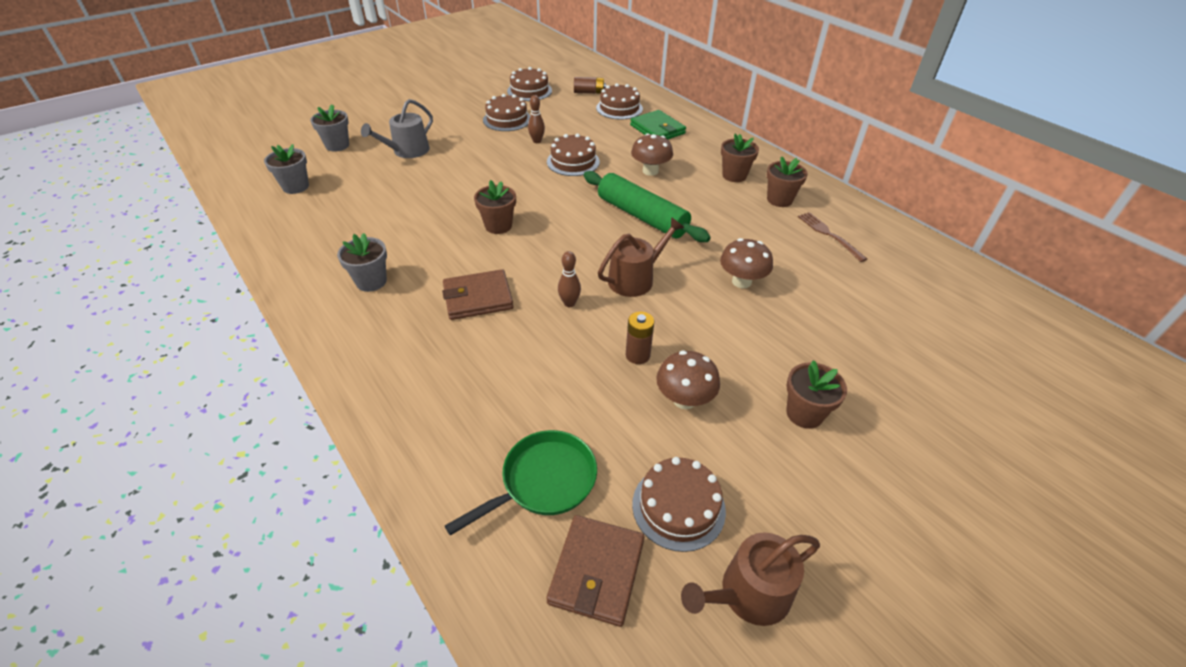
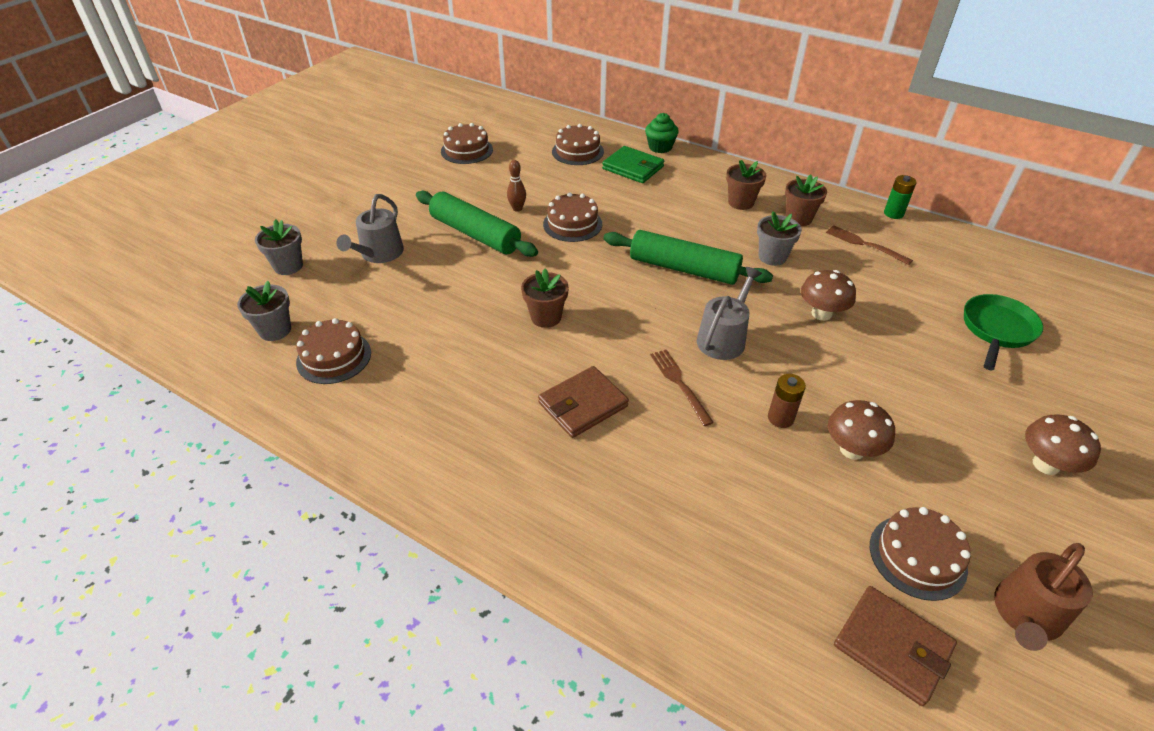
camera: 20 degrees left, 0 degrees up
(371, 281) = (453, 420): grey flower pot -> grey flower pot (772, 257)
(489, 152) = (475, 234): none -> green rolling pin
(507, 119) = (466, 190): brown cake -> brown cake (334, 357)
(543, 482) = (785, 578): green pan -> green pan (996, 330)
(569, 303) = (679, 383): brown bowling pin -> brown fork
(589, 92) = (533, 139): brown battery -> none
(597, 571) = (892, 646): brown wallet -> brown wallet turned 45 degrees counterclockwise
(635, 279) = (723, 338): brown watering can -> grey watering can
(650, 171) = (658, 216): brown mushroom -> brown mushroom (1046, 464)
(694, 118) = (660, 147): none -> green cupcake
(804, 413) = (959, 429): brown flower pot -> none
(879, 215) = (893, 213): none -> green battery

